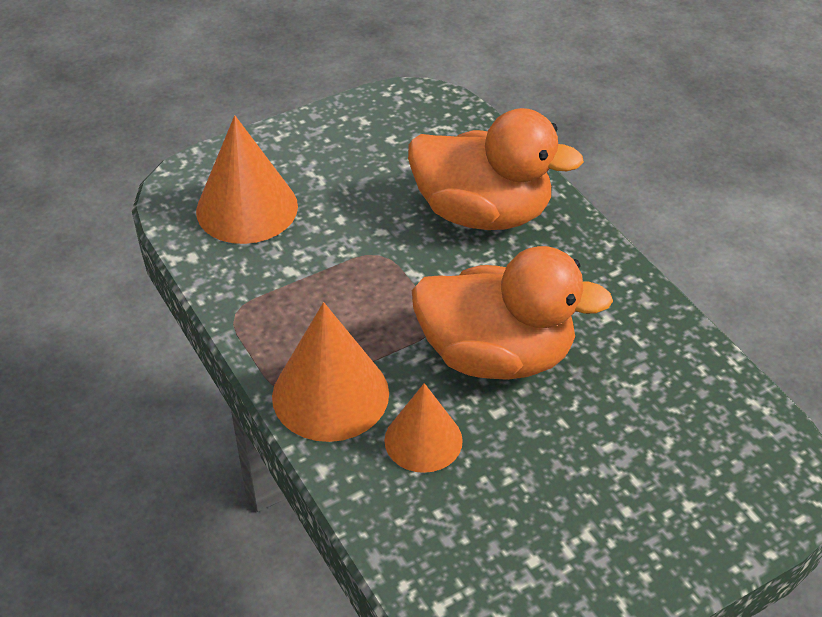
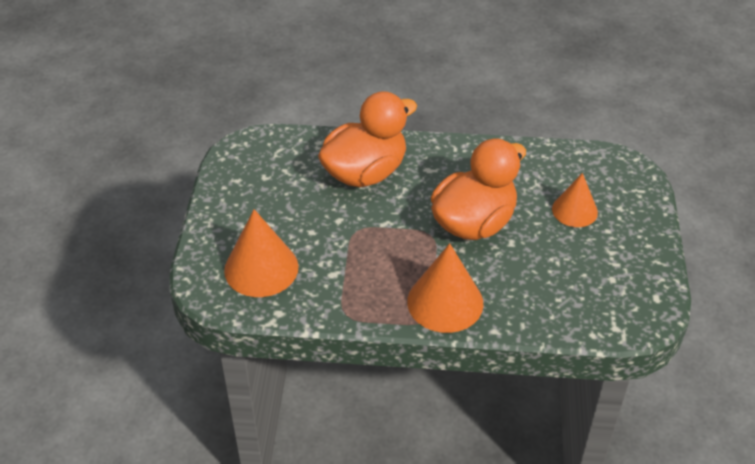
camera: 55 degrees left, 0 degrees up
(423, 440) = (507, 280): orange cone -> orange cone (574, 210)

